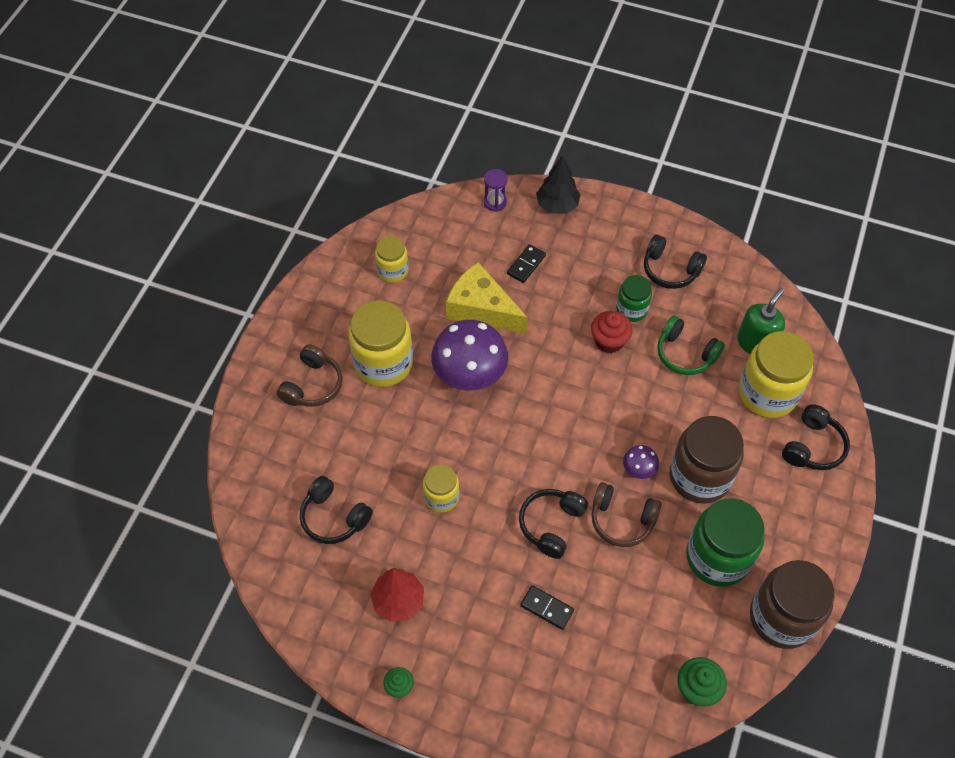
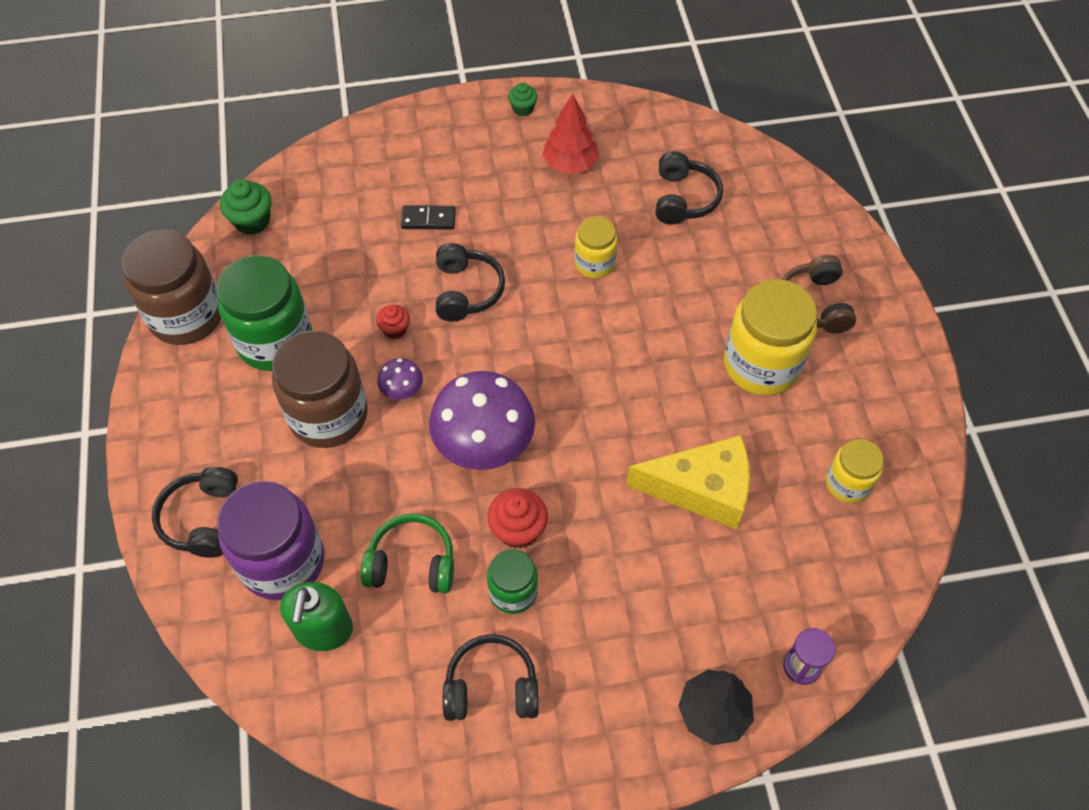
camera: 150 degrees right, 0 degrees up
(334, 517) = (683, 199): black headphones -> black headphones turned 90 degrees clockwise
(470, 374) = (657, 402): purple mushroom -> purple mushroom (484, 444)
(526, 265) = (691, 585): black domino -> none
(622, 520) = (395, 329): brown headphones -> red cupcake
(767, 393) = (282, 561): yellow jar -> purple jar

